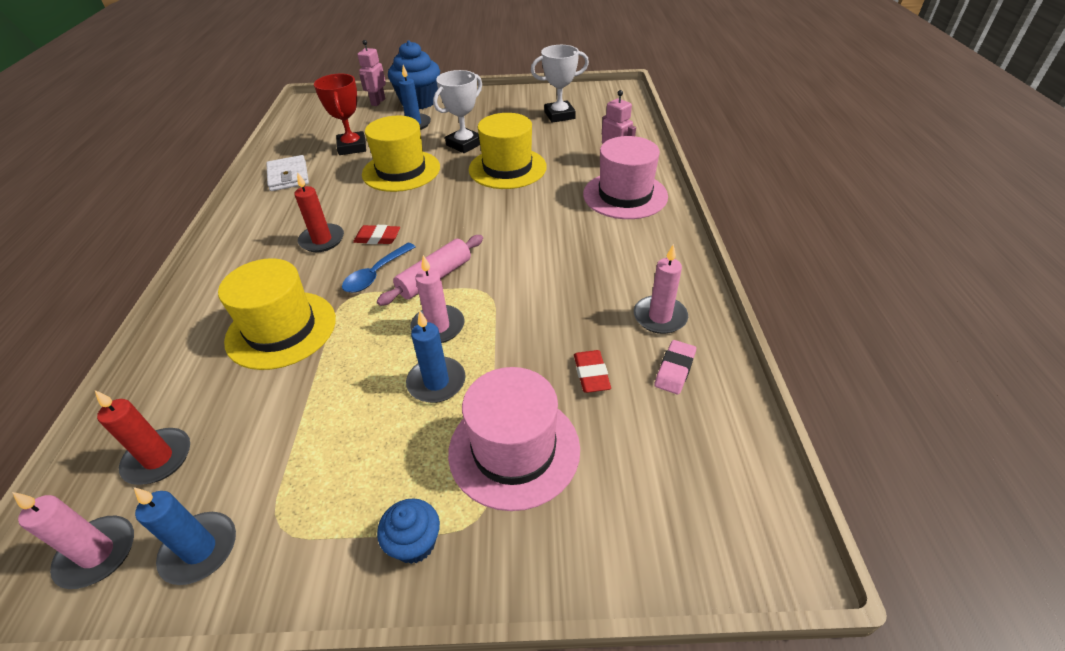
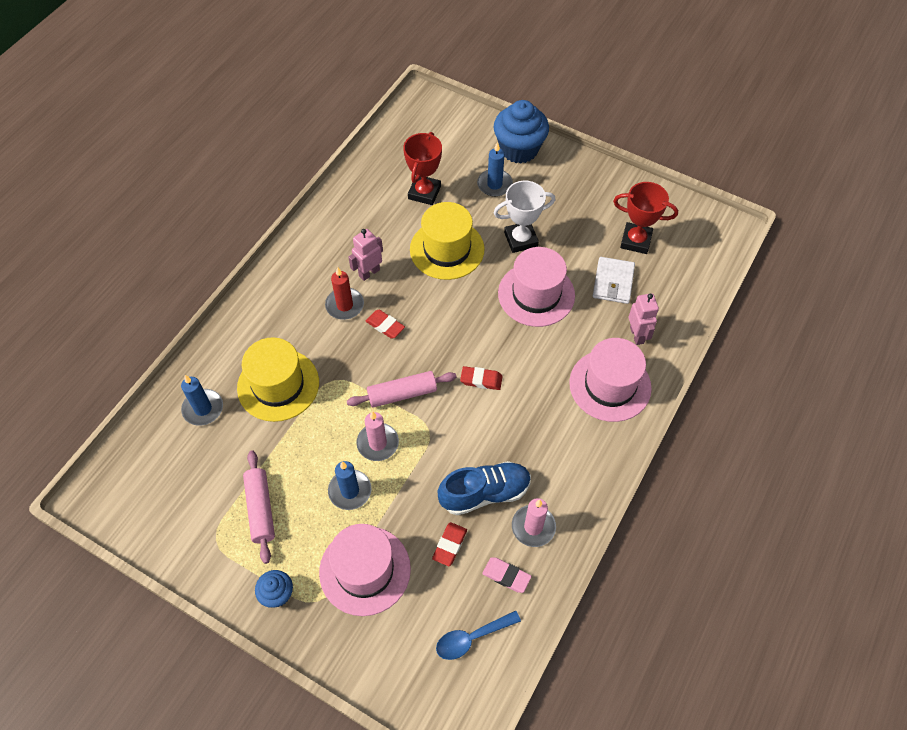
camera: 30 degrees right, 15 degrees up
(97, 553) = (124, 499): pink candle -> none
(158, 458) = (171, 452): red candle -> none
(200, 550) = (172, 528): blue candle -> blue candle (203, 408)
(288, 176) = (355, 208): white wallet -> white wallet (613, 282)
(329, 457) = (260, 509): none -> pink rolling pin
(376, 274) = (364, 366): blue spoon -> blue spoon (472, 638)
(378, 102) = (482, 130): pink robot -> pink robot (369, 273)
(507, 168) = (536, 294): yellow hat -> pink hat
(507, 236) = (481, 380): none -> red eraser
(559, 115) = (635, 241): white trophy -> red trophy
(587, 314) = (485, 493): none -> blue shoe
(674, 370) = (506, 576): pink eraser -> pink eraser turned 60 degrees clockwise

